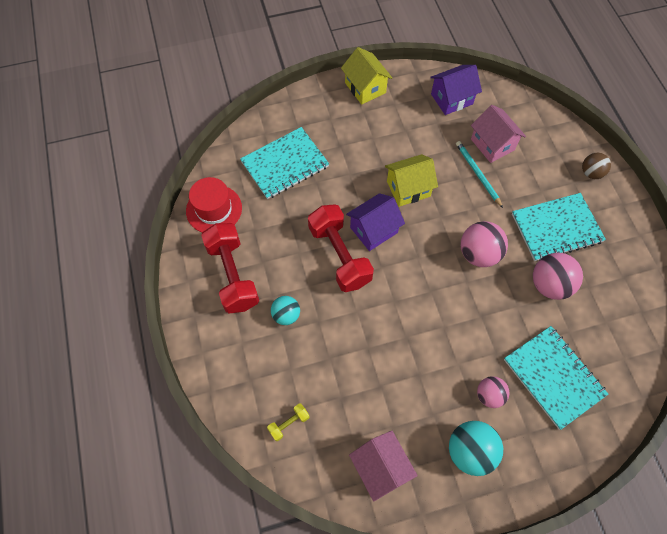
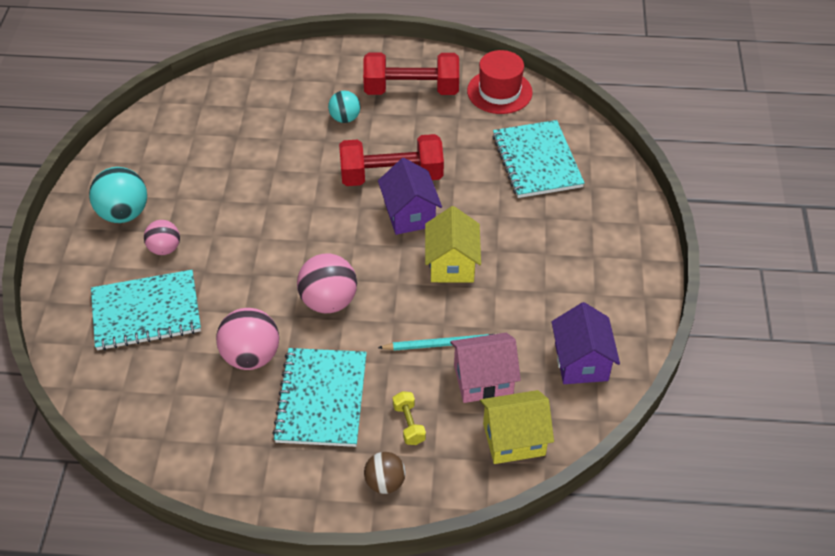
camera: 110 degrees right, 15 degrees down
(289, 423) = (236, 95): yellow dumbbell -> yellow dumbbell (409, 424)
(365, 88) = (633, 270): yellow house -> yellow house (514, 439)
(380, 468) = (155, 145): pink house -> none

